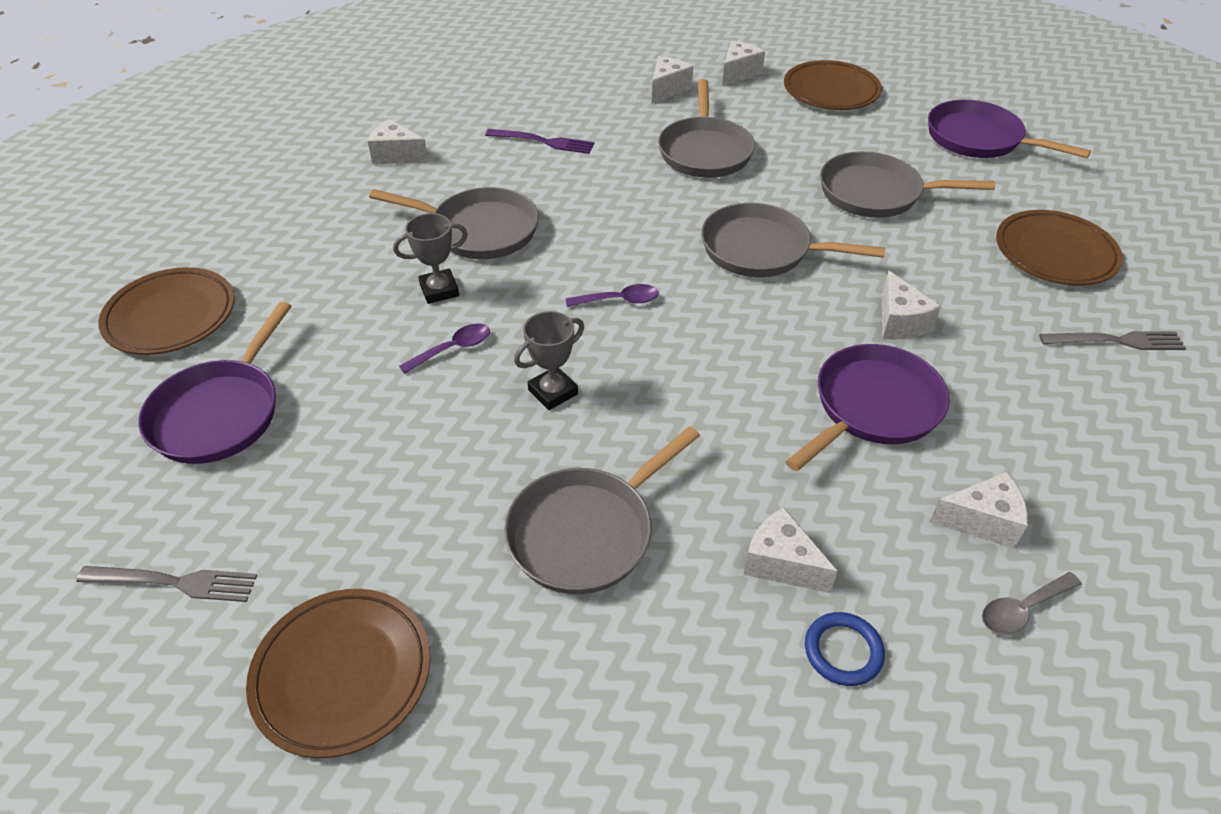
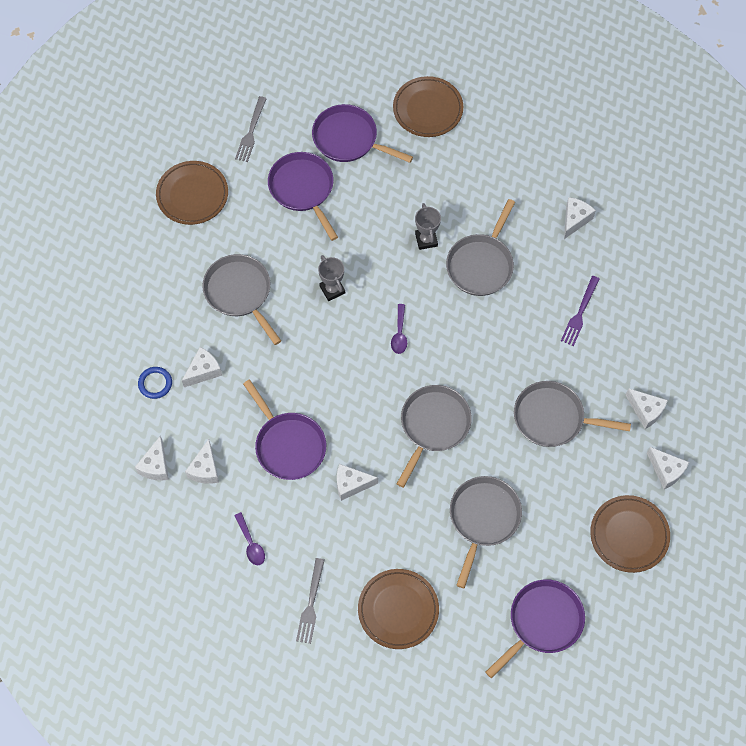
camera: 100 degrees right, 20 degrees up
(334, 466) = (303, 189): none -> purple pan
(453, 349) = (375, 244): purple spoon -> purple spoon (251, 544)
(1022, 609) = (156, 466): grey spoon -> white cheese

